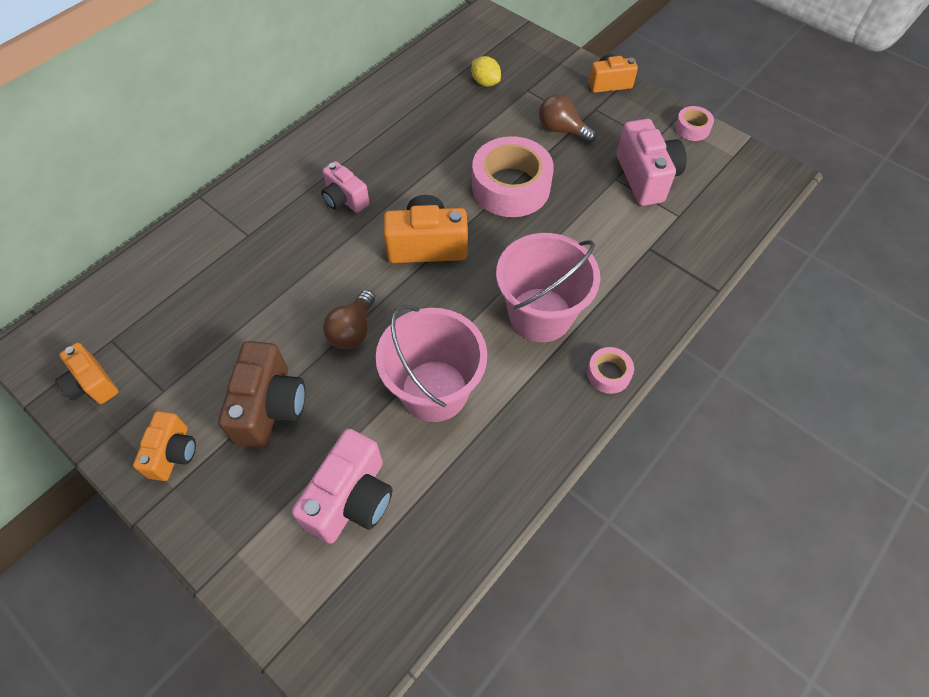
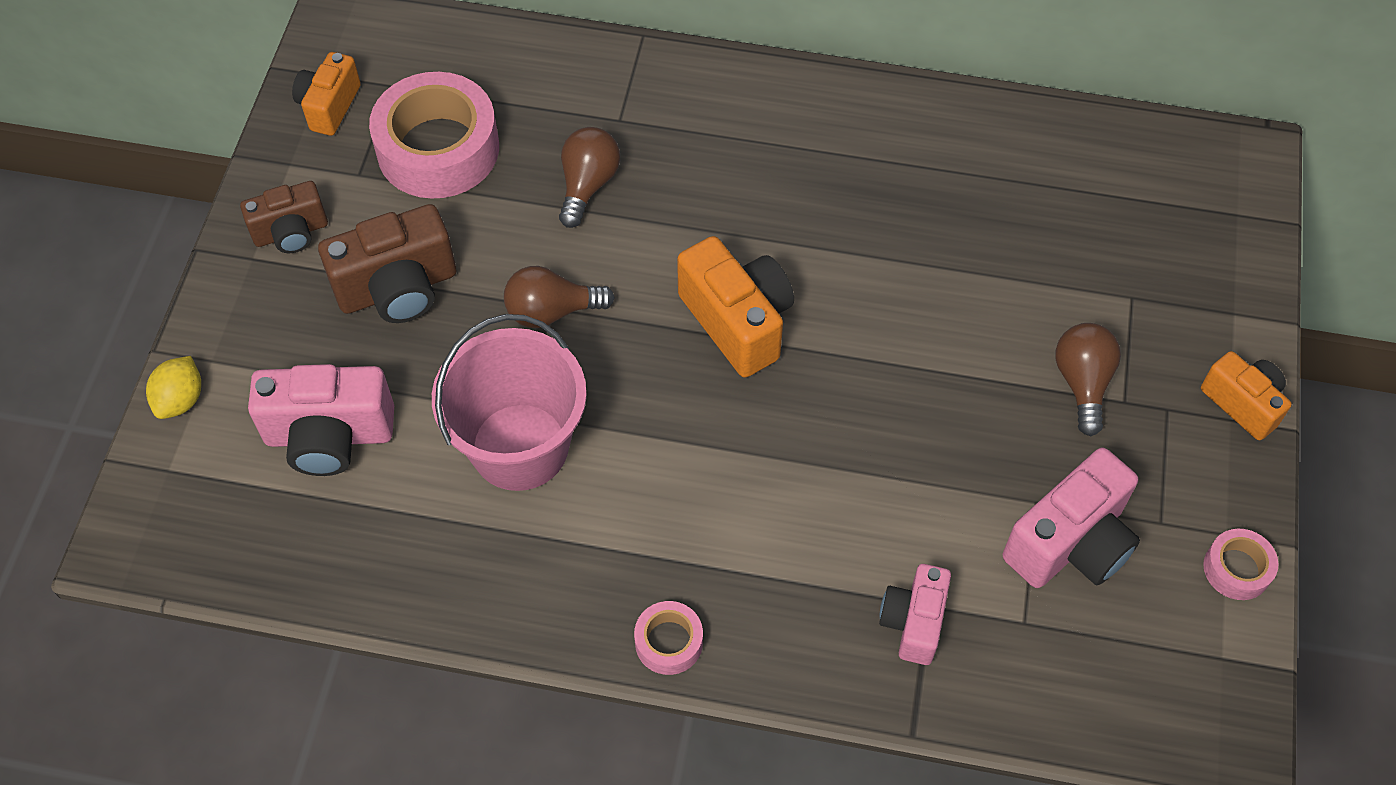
camera: 60 degrees right, 0 degrees up
(173, 453) = (291, 232): orange camera -> brown camera
(279, 271) = (588, 185): none -> brown light bulb
(345, 199) = (749, 187): pink camera -> pink camera (913, 622)
(485, 82) = (1102, 235): yellow lemon -> yellow lemon (181, 400)
(511, 187) = (915, 370): pink tape -> pink tape (438, 149)
(540, 315) = (712, 513): pink bucket -> none

